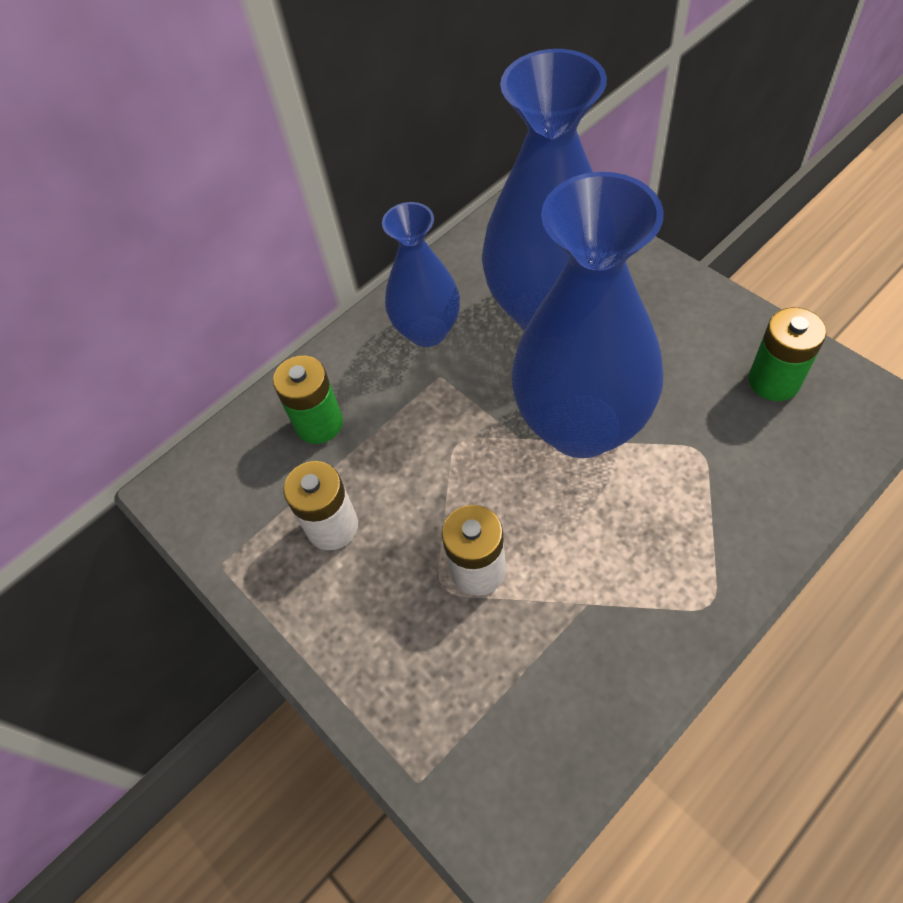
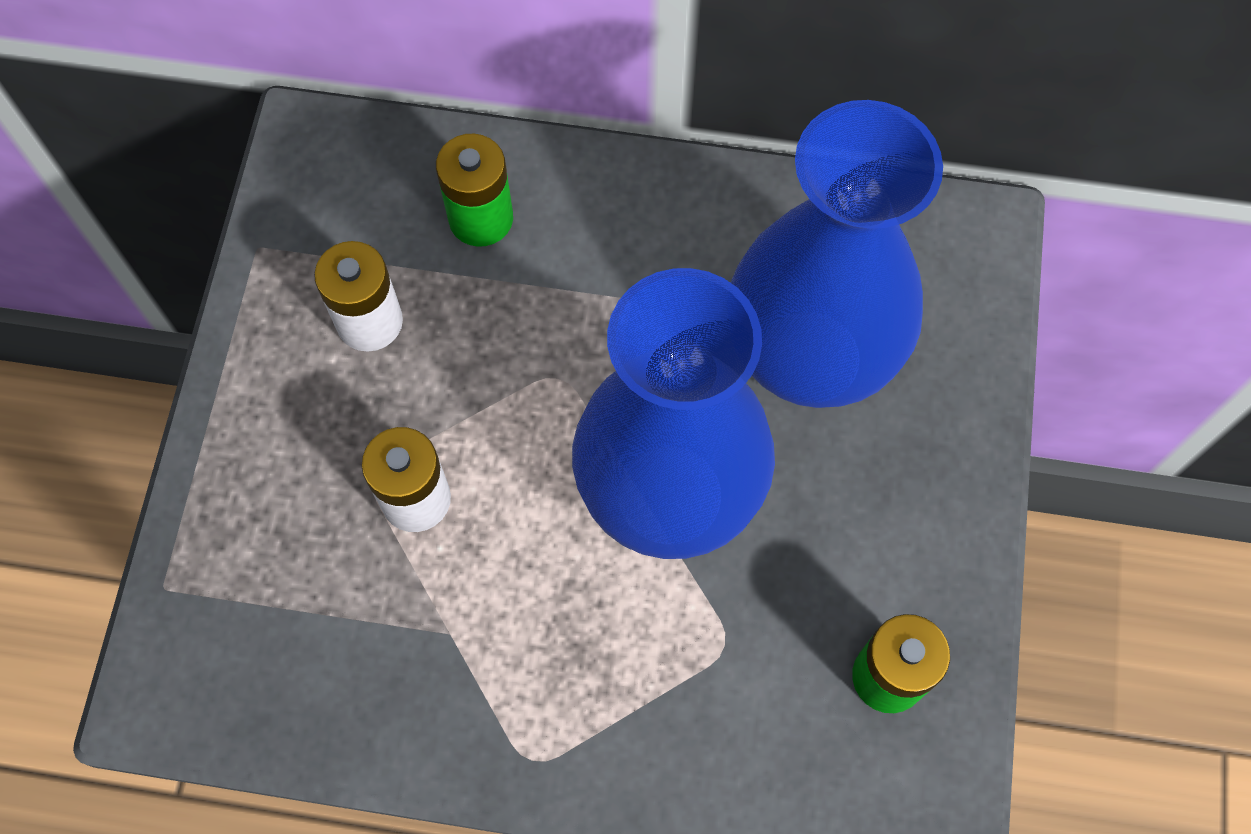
camera: 45 degrees right, 10 degrees up
(427, 331) = (683, 244): blue vase -> none

